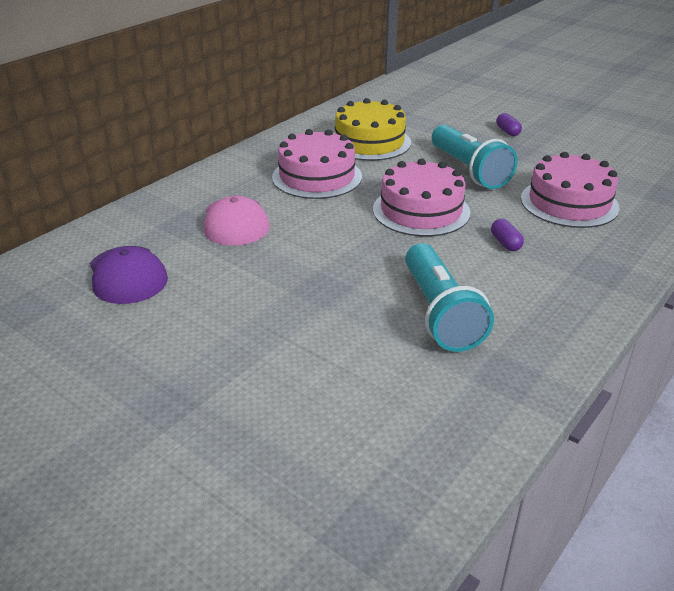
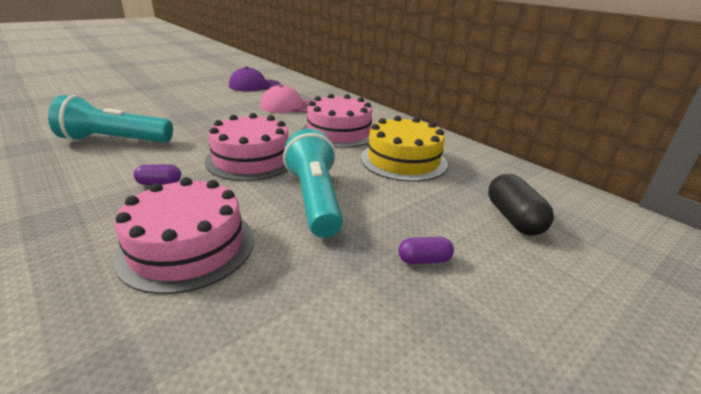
camera: 100 degrees right, 5 degrees down
(437, 107) = (513, 218): none -> black capsule
(469, 170) = (314, 199): turquoise flashlight -> turquoise flashlight turned 90 degrees clockwise

